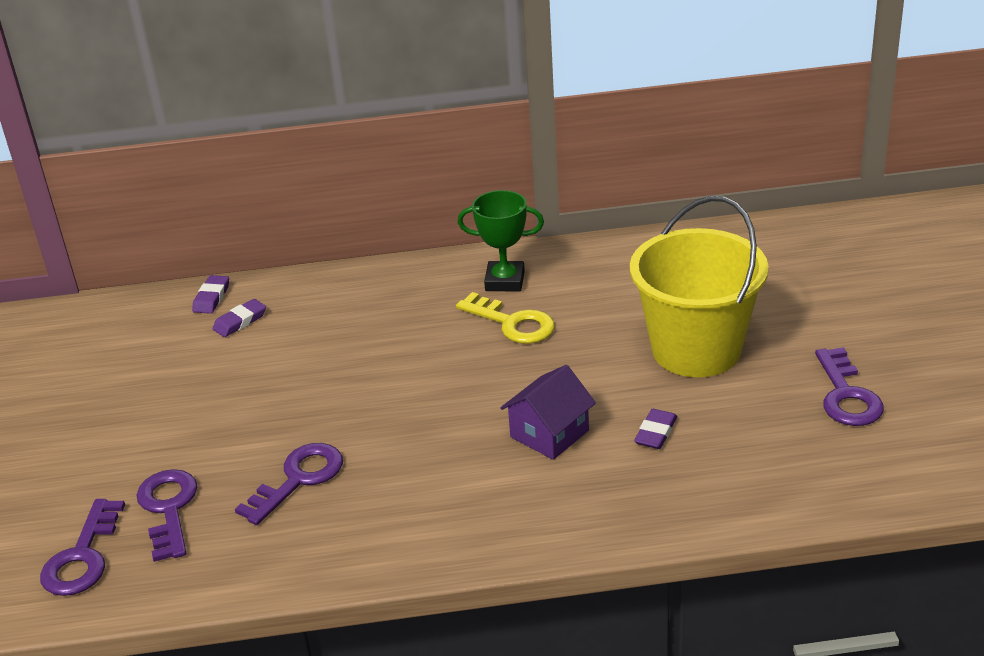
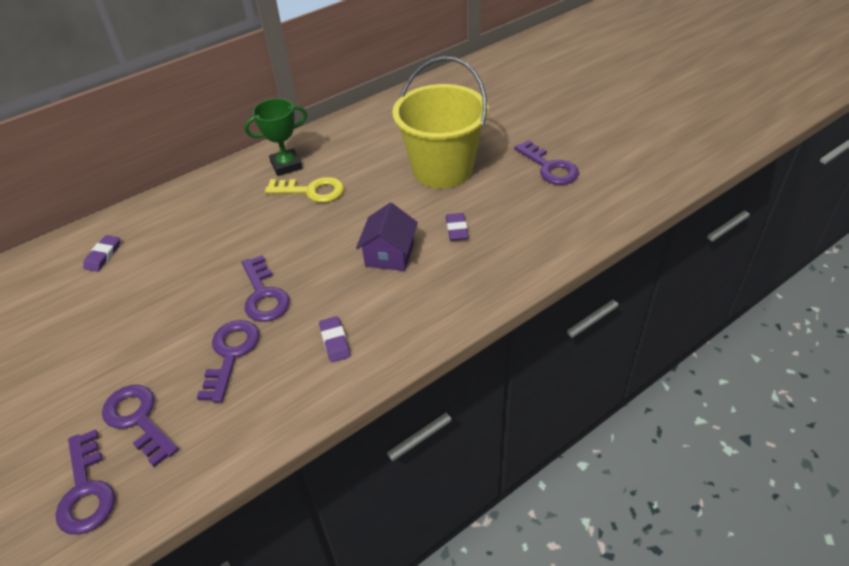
camera: 30 degrees left, 10 degrees up
(211, 298) = (67, 246): purple eraser -> purple eraser (335, 341)
(375, 428) = (264, 295): none -> purple key

